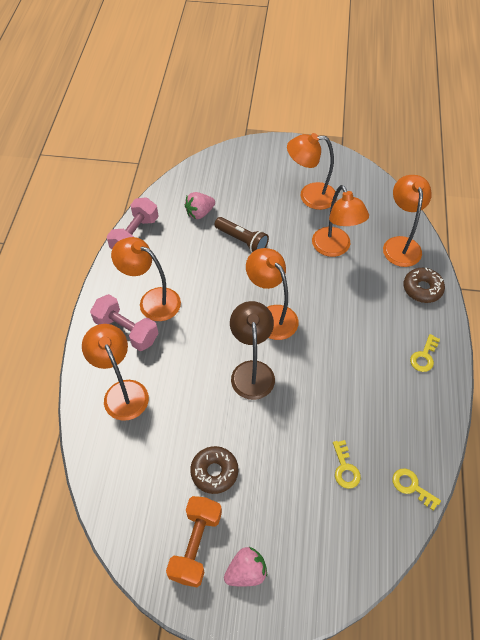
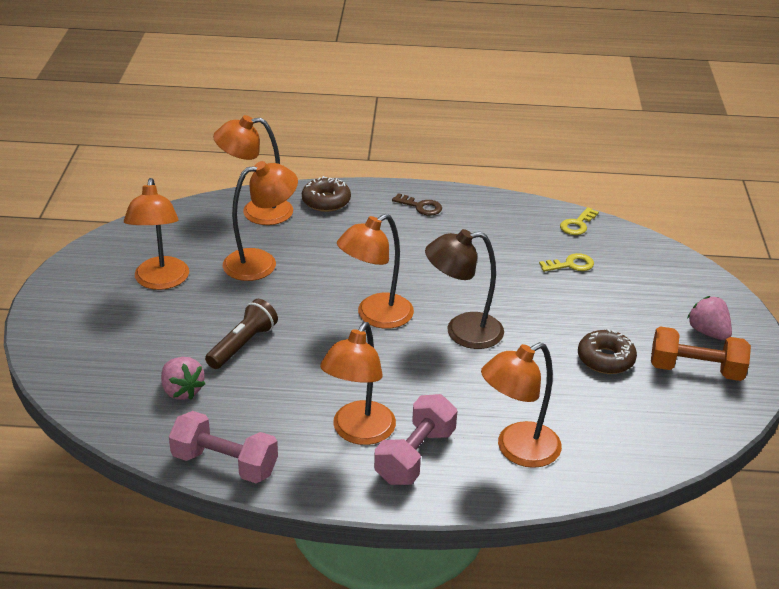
camera: 95 degrees left, 20 degrees down
(424, 356) = (421, 207): yellow key -> brown key

